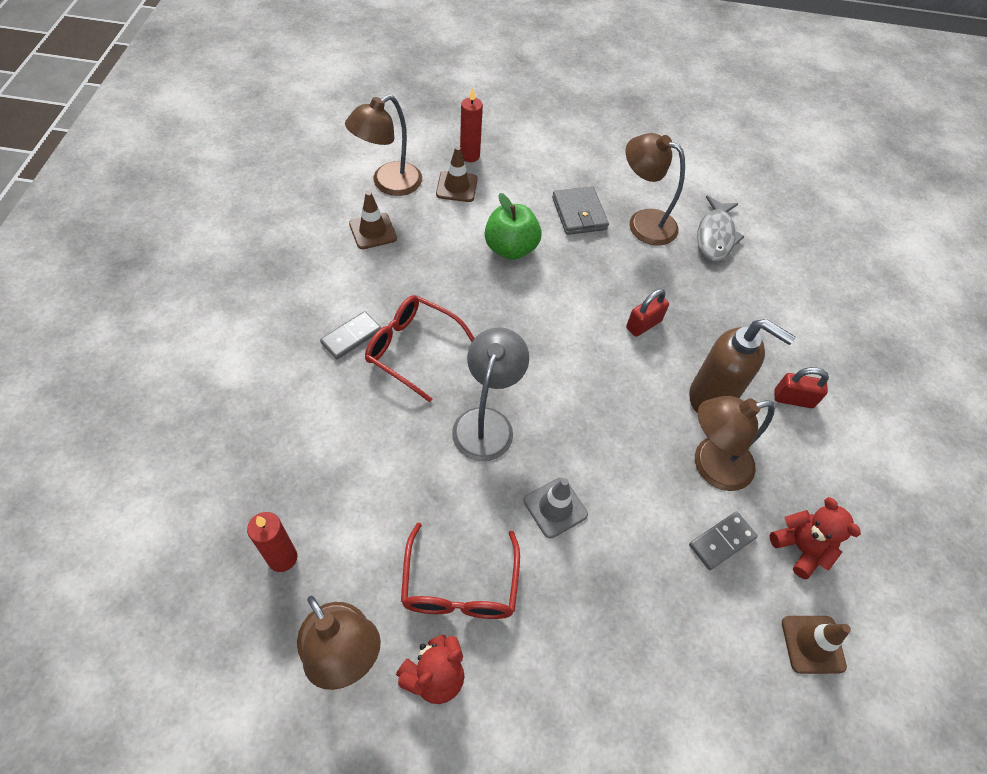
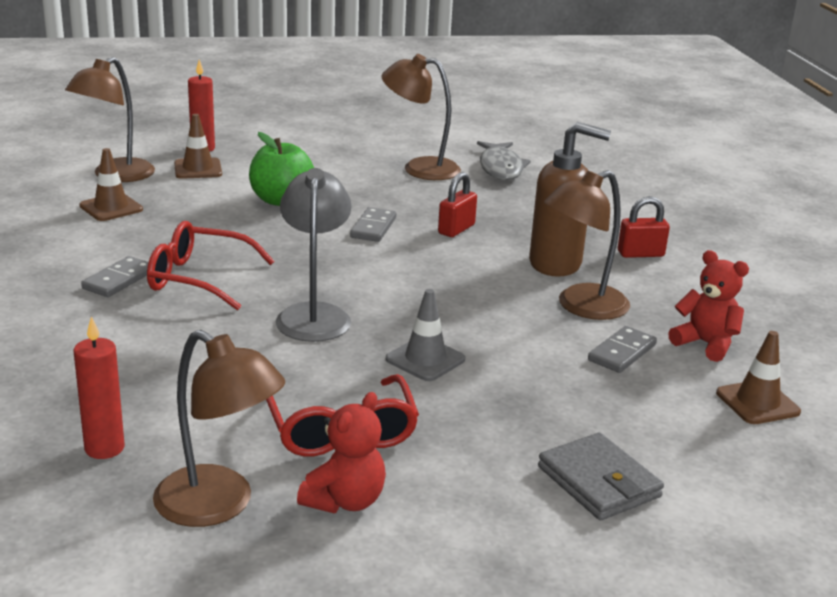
camera: 15 degrees left, 30 degrees down
(574, 306) = (373, 227): none -> grey domino
(579, 213) = (347, 170): grey wallet -> grey wallet (599, 482)

